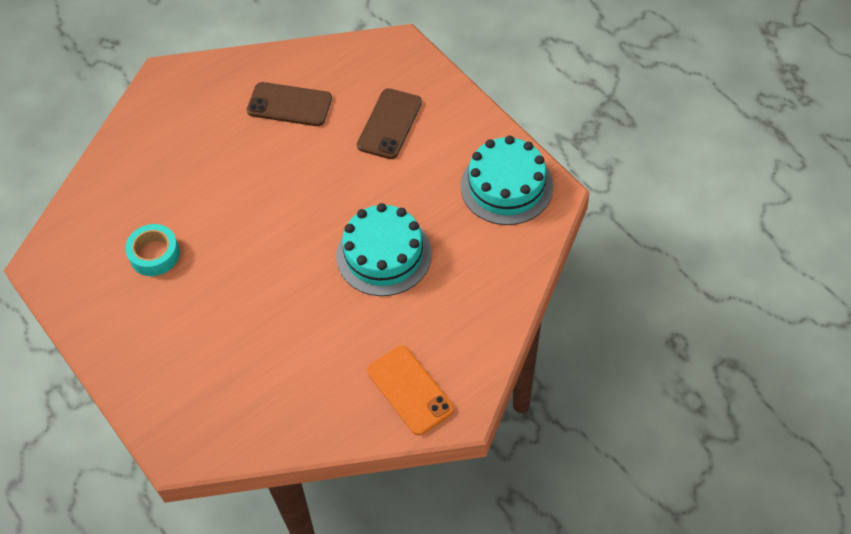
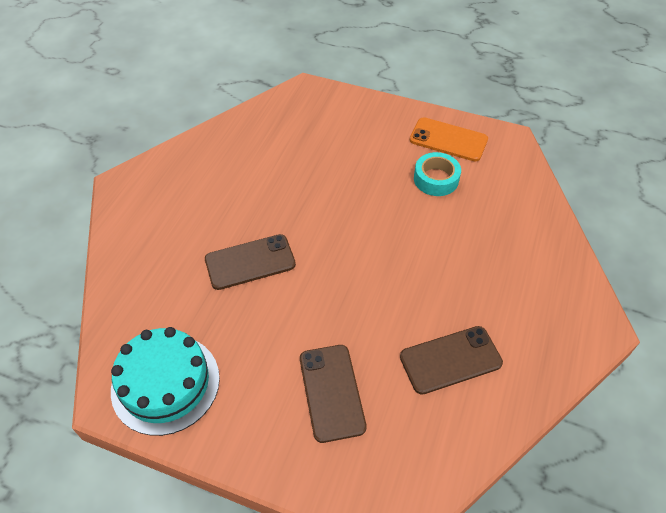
camera: 145 degrees right, 5 degrees down
(384, 254) = (250, 262): turquoise cake -> brown phone
(410, 390) = (168, 180): orange phone -> orange phone (448, 140)

